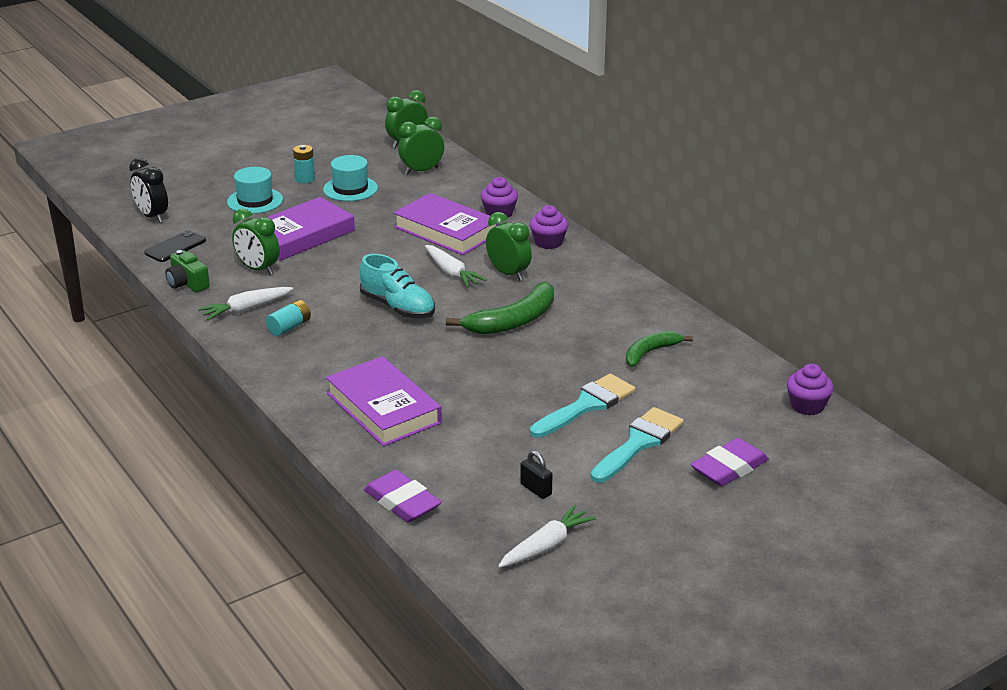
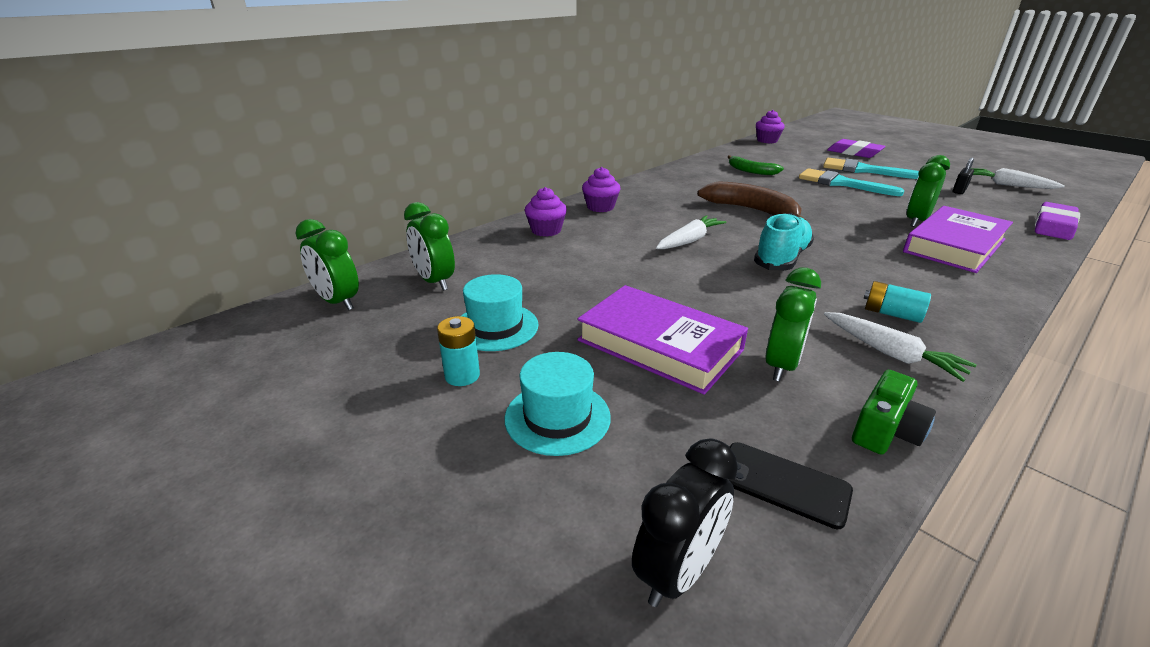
camera: 100 degrees left, 0 degrees up
(446, 231) = (598, 252): purple book -> none
(508, 273) = (671, 218): green clock -> green clock (916, 221)
(513, 321) = (752, 210): green banana -> brown banana

